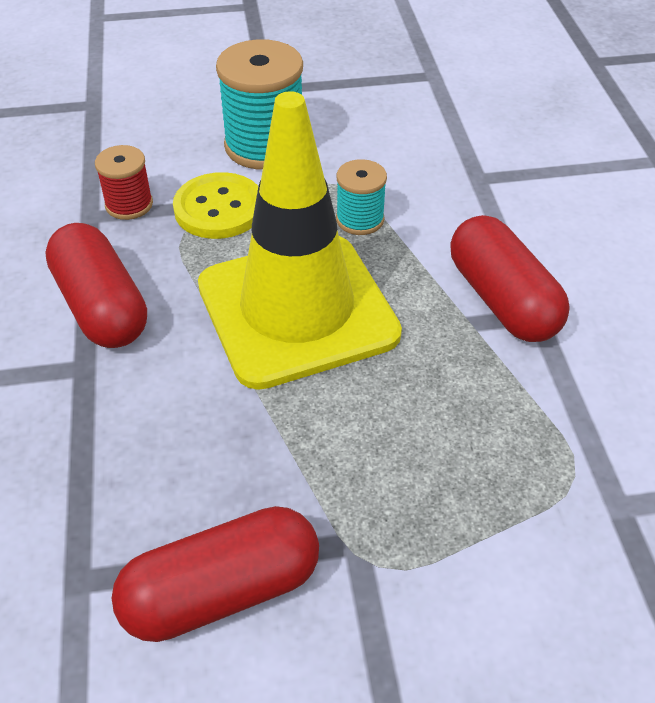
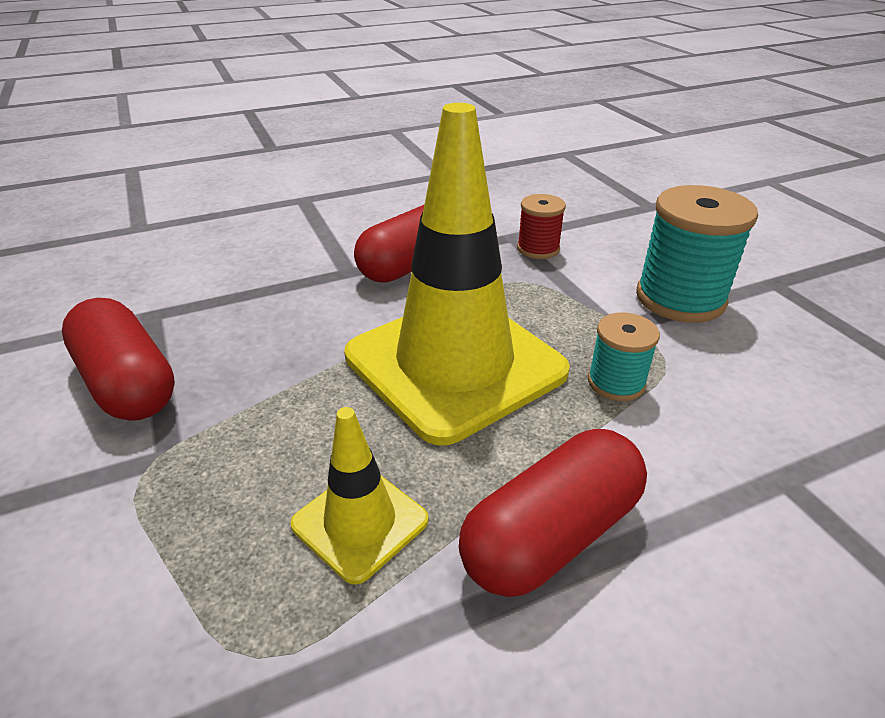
camera: 75 degrees right, 10 degrees down
(219, 209) = (566, 292): yellow button -> none
(470, 403) = (360, 522): none -> yellow traffic cone

